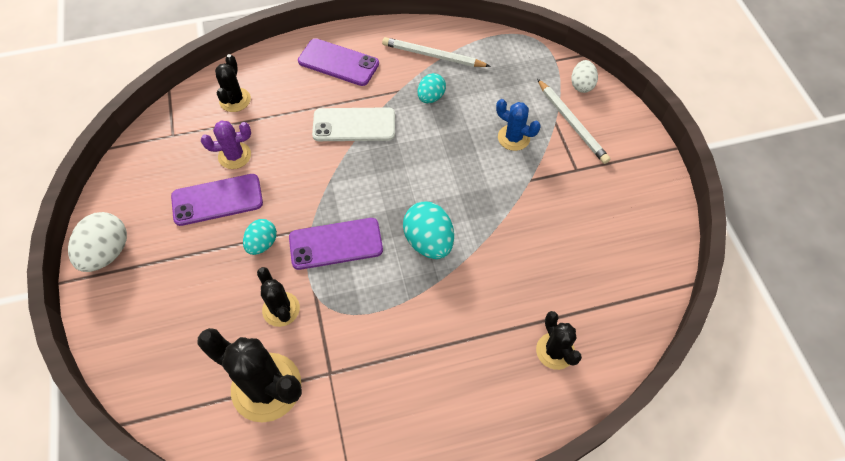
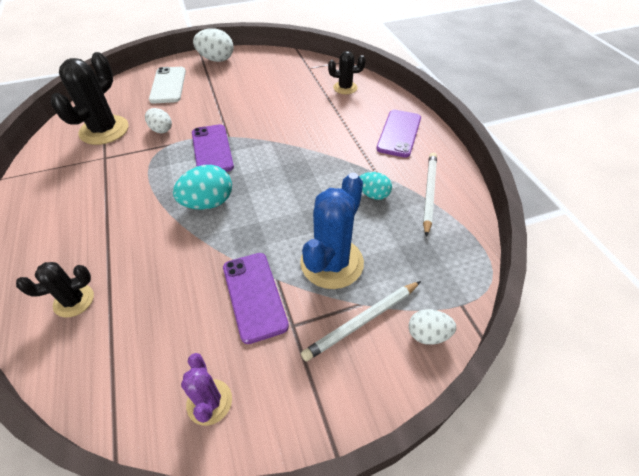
camera: 85 degrees right, 10 degrees down
(217, 200) = (254, 92): purple phone -> purple phone (254, 296)
(234, 156) = (293, 94): purple cactus -> purple cactus (209, 402)
(262, 244) = (216, 115): turquoise egg -> none
(281, 309) = (161, 129): black cactus -> white egg
(354, 125) = (331, 148): white phone -> white phone (168, 85)
(513, 138) = (332, 263): blue cactus -> blue cactus, size x1.76

